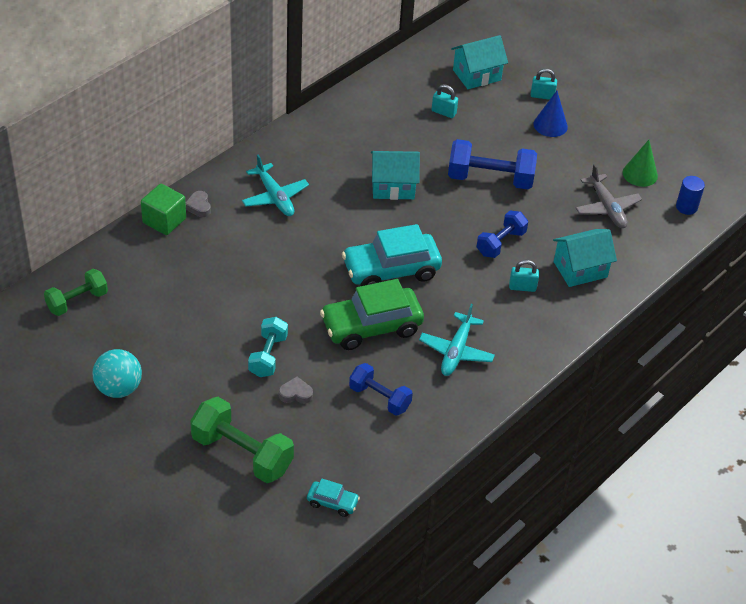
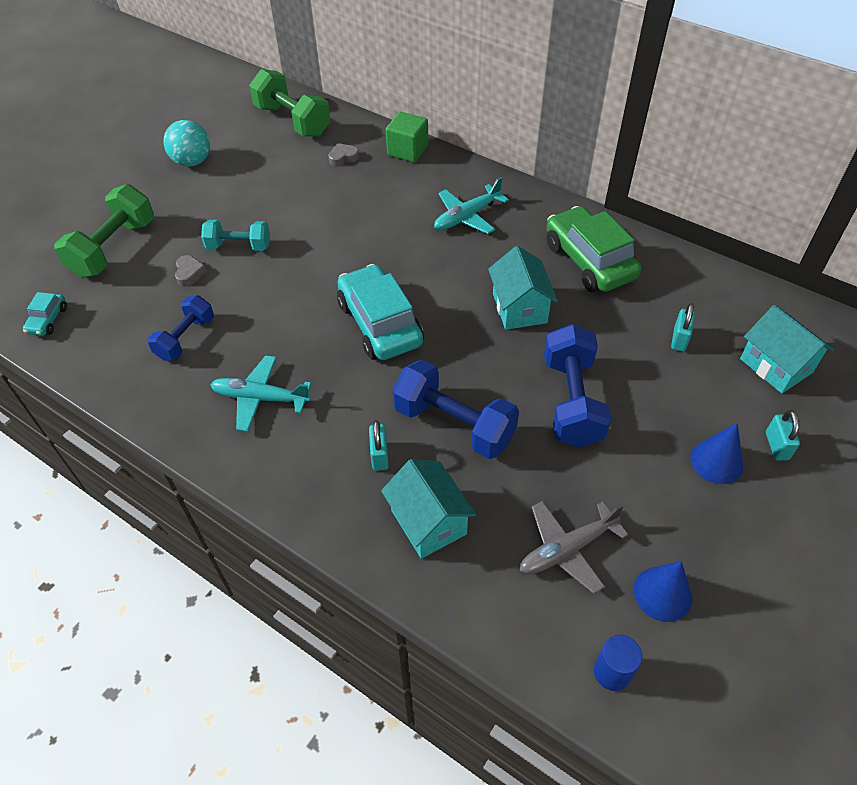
camera: 85 degrees right, 5 degrees up
(77, 301) = (292, 121): green dumbbell -> green dumbbell, size x1.58
(199, 206) = (434, 168): grey heart -> grey heart (343, 157)
(371, 326) = (289, 318): green car -> green car (589, 261)
(500, 243) = (454, 424): blue dumbbell -> blue dumbbell, size x1.58
(640, 174) = (662, 593): green cone -> blue cone

